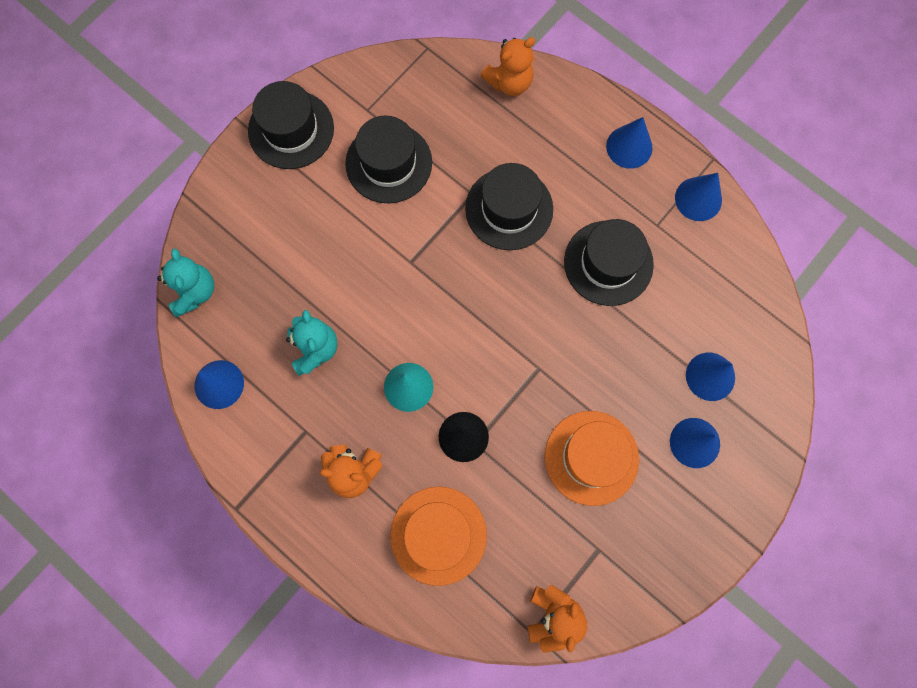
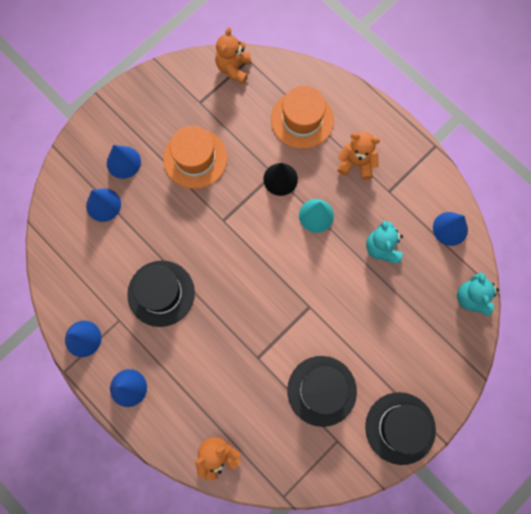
camera: 175 degrees left, 0 degrees up
(509, 209) = (230, 343): black hat -> none

